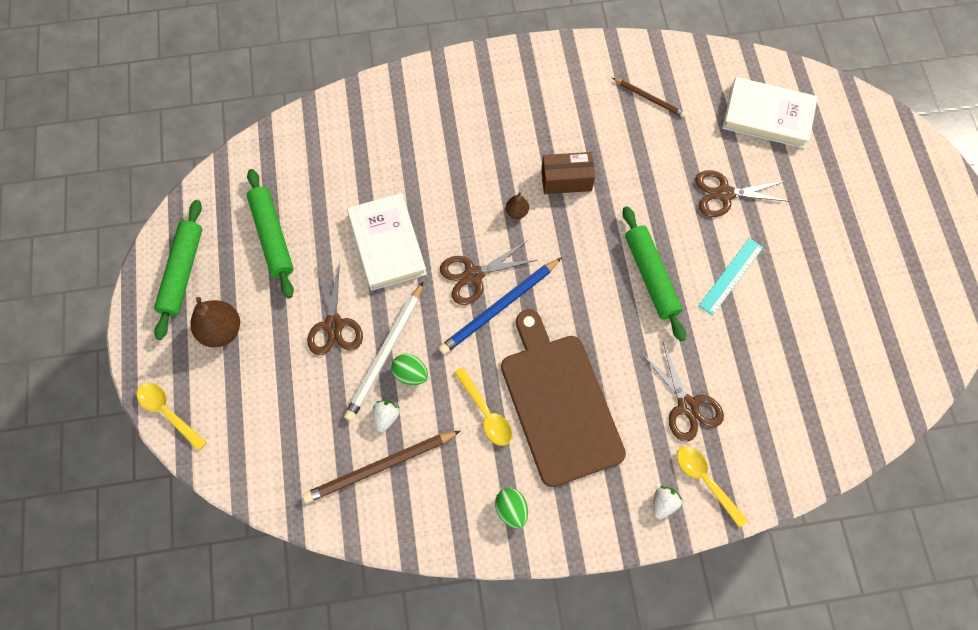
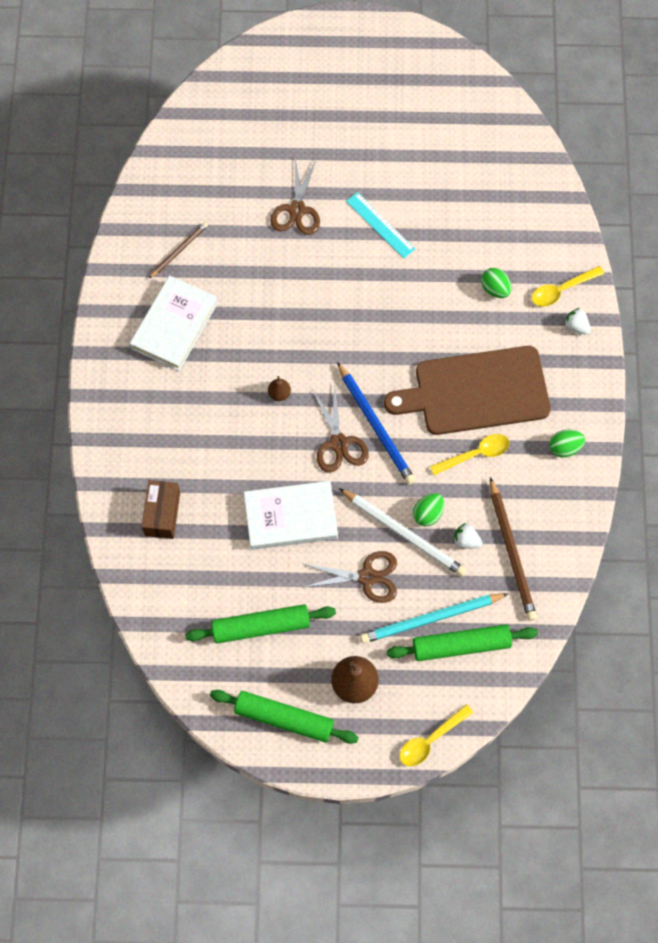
camera: 80 degrees left, 0 degrees up
(296, 394) = (431, 619): none -> turquoise pencil
(566, 180) = (254, 343): brown box -> brown box (162, 514)
(651, 276) = (368, 290): green rolling pin -> green rolling pin (461, 645)
(687, 406) = (495, 289): brown scissors -> green egg
(767, 116) = (222, 153): white book -> white book (174, 325)

